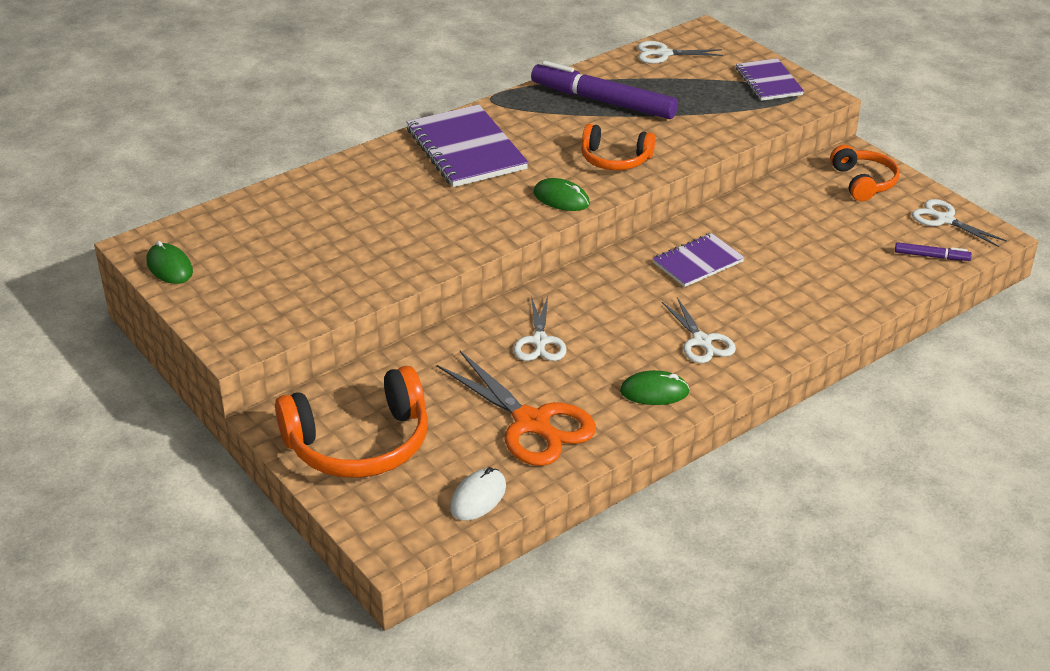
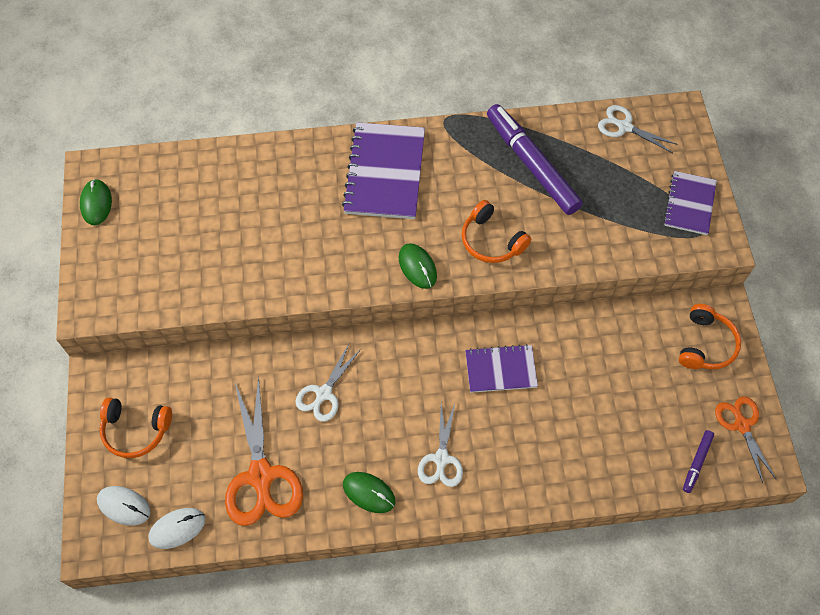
camera: 30 degrees right, 25 degrees up
(359, 444) = (136, 430): orange headphones -> orange headphones, size x0.59
(401, 505) = (124, 506): none -> white mouse
(931, 256) = (696, 462): purple marker -> purple marker turned 75 degrees clockwise
(944, 219) = (741, 424): white scissors -> orange scissors

